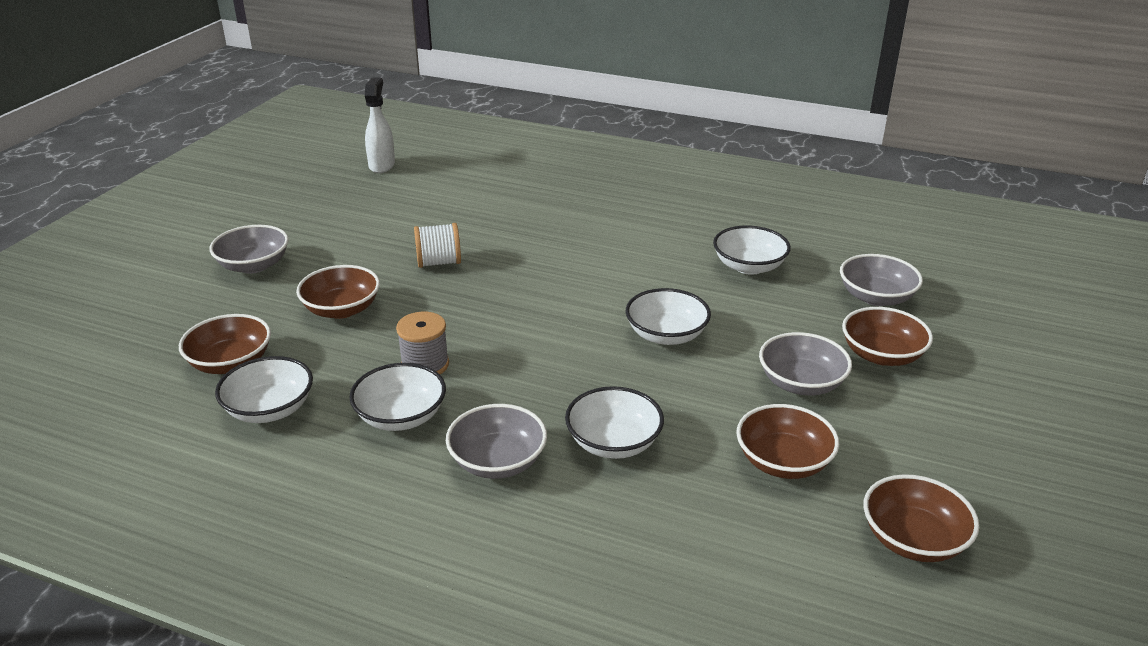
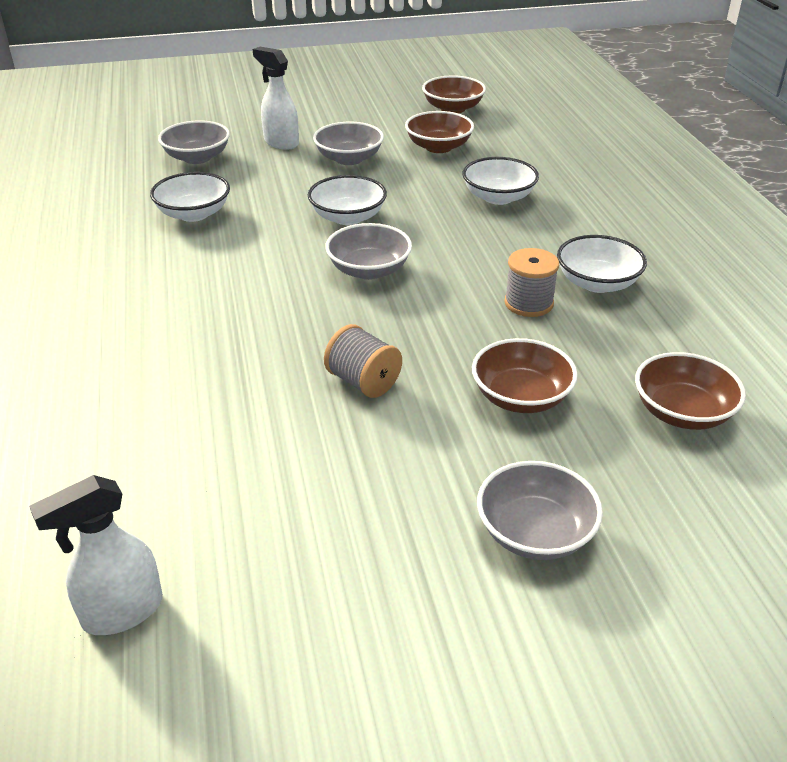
camera: 125 degrees left, 5 degrees up
(270, 409) = (687, 348): white bowl -> none
(439, 262) = (363, 382): white spool -> grey spool
(498, 461) = (576, 227): grey bowl -> grey bowl (369, 270)
(882, 355) = (281, 142): brown bowl -> white spray bottle

